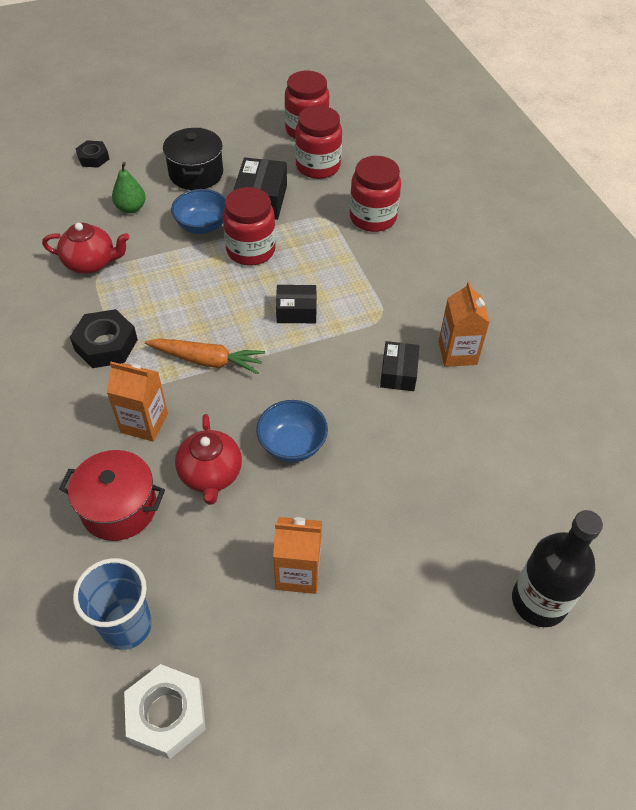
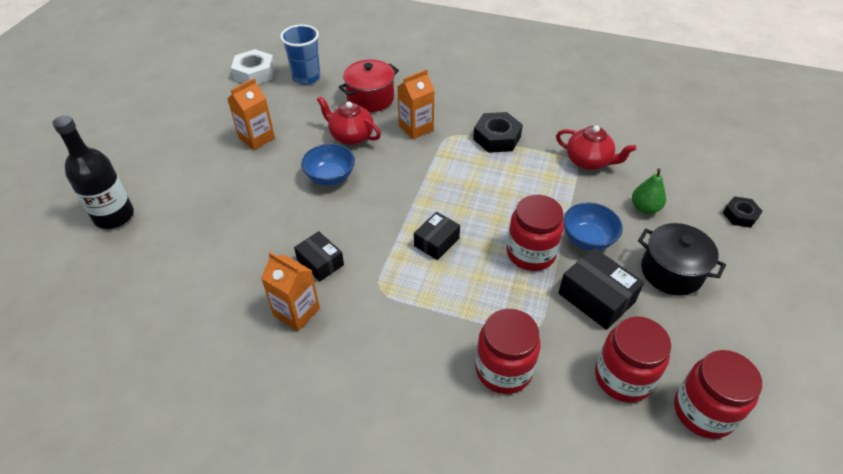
camera: 130 degrees right, 5 degrees down
(91, 263) = (589, 161): red teapot -> red teapot turned 105 degrees counterclockwise
(207, 360) = (437, 174): orange carrot -> none

